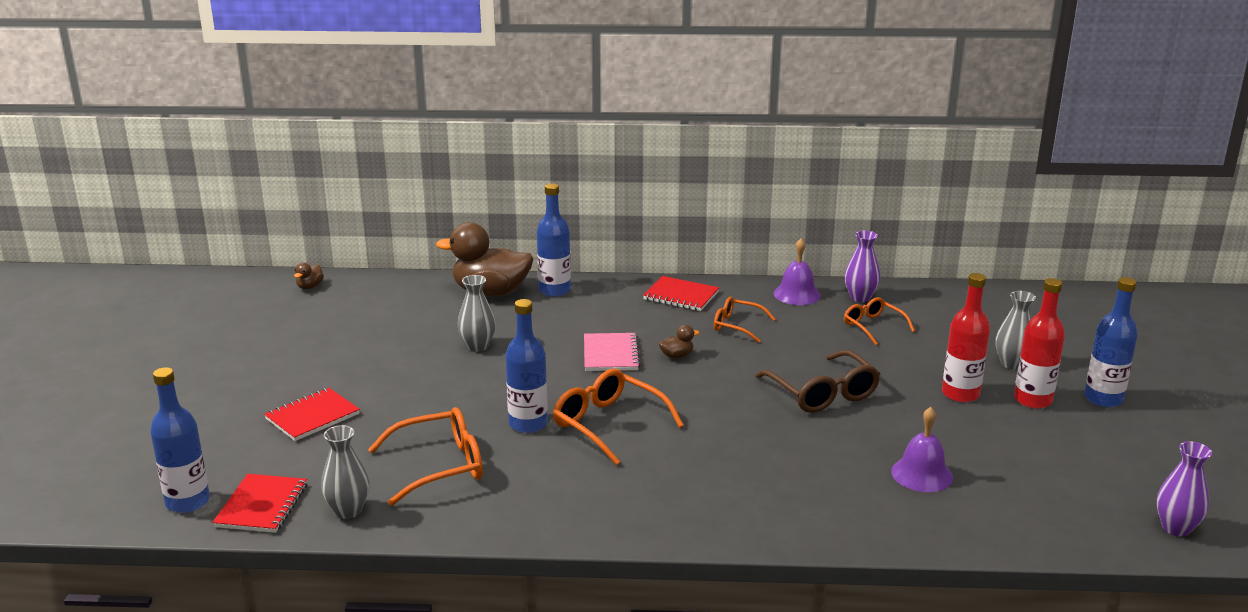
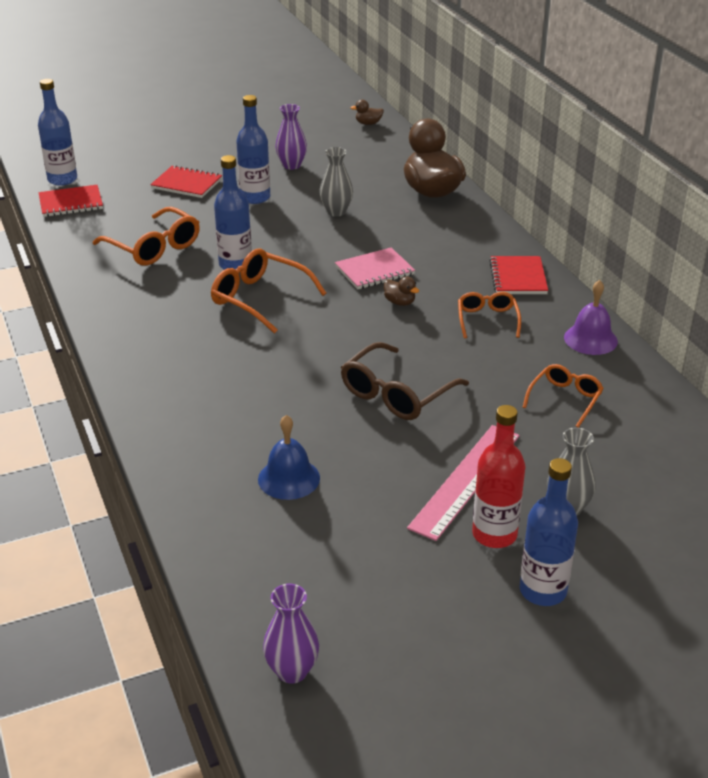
camera: 65 degrees right, 10 degrees up
(348, 511) = (81, 232): grey vase -> none
(554, 290) = (464, 216): blue bottle -> blue bottle (255, 198)
(608, 424) = (259, 298): orange glasses -> orange glasses turned 75 degrees counterclockwise
(860, 298) = (624, 379): purple vase -> purple vase (291, 165)
(922, 474) = (289, 478): purple bell -> blue bell
(960, 394) = (466, 480): red bottle -> pink ruler

